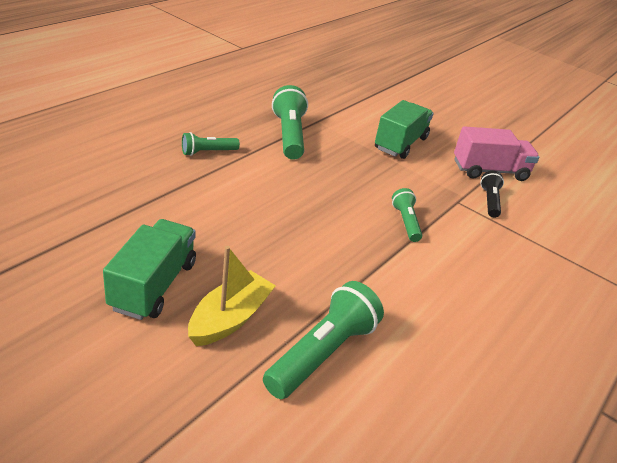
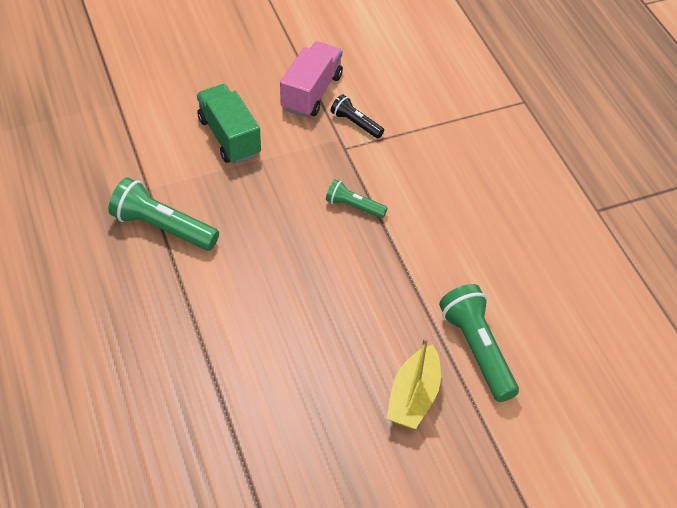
camera: 55 degrees left, 15 degrees up
(153, 285) = (349, 439): green truck -> none
(208, 152) = (158, 316): green flashlight -> none
(230, 318) = (414, 397): yellow boat -> yellow boat turned 135 degrees counterclockwise

